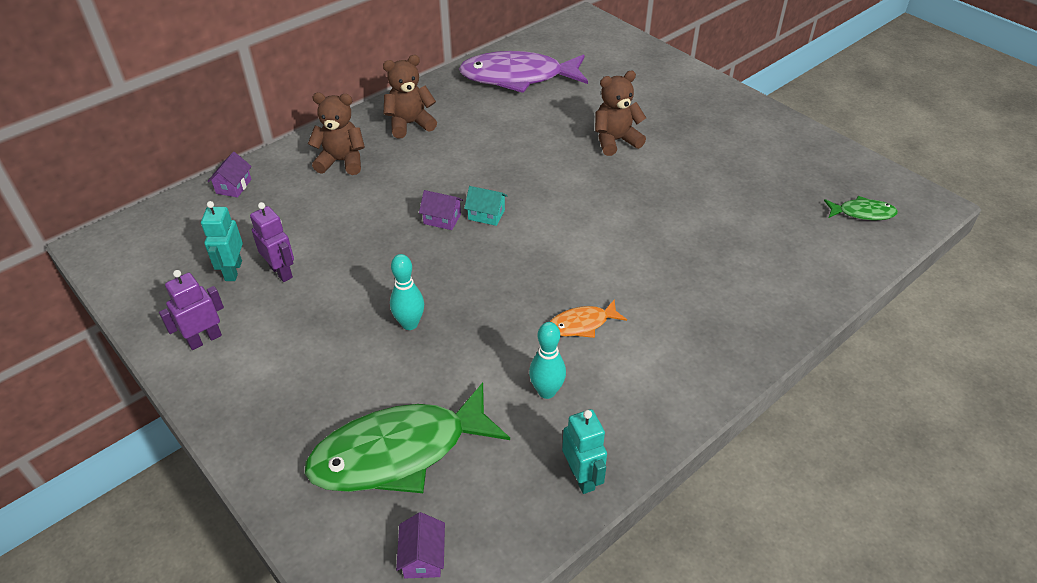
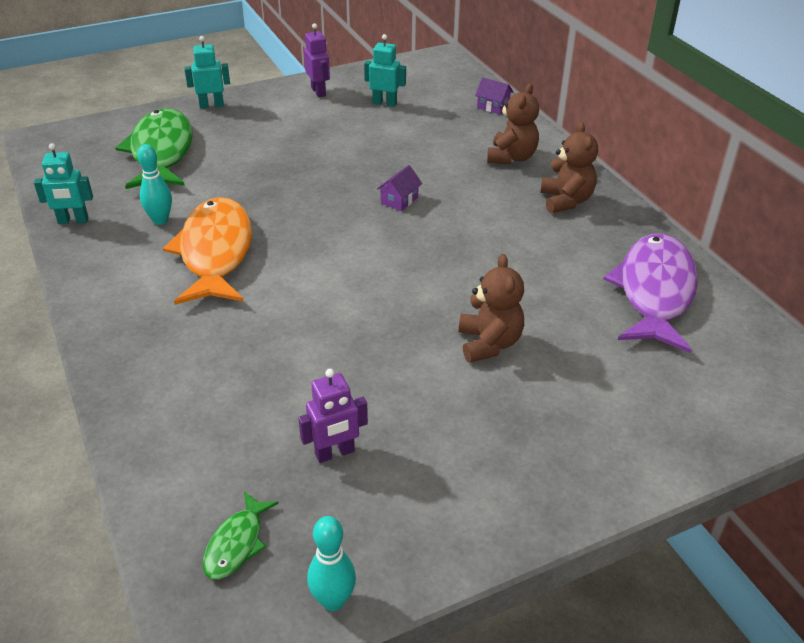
camera: 105 degrees right, 5 degrees down
(256, 445) = (211, 105): none -> turquoise robot
(281, 272) = (372, 121): purple robot -> purple robot (335, 453)
(410, 324) = (277, 169): turquoise bowling pin -> turquoise bowling pin (333, 600)
(423, 557) = (78, 152): purple house -> none
(486, 214) = (393, 225): turquoise house -> none
(582, 324) = (215, 253): orange fish -> orange fish, size x2.21

